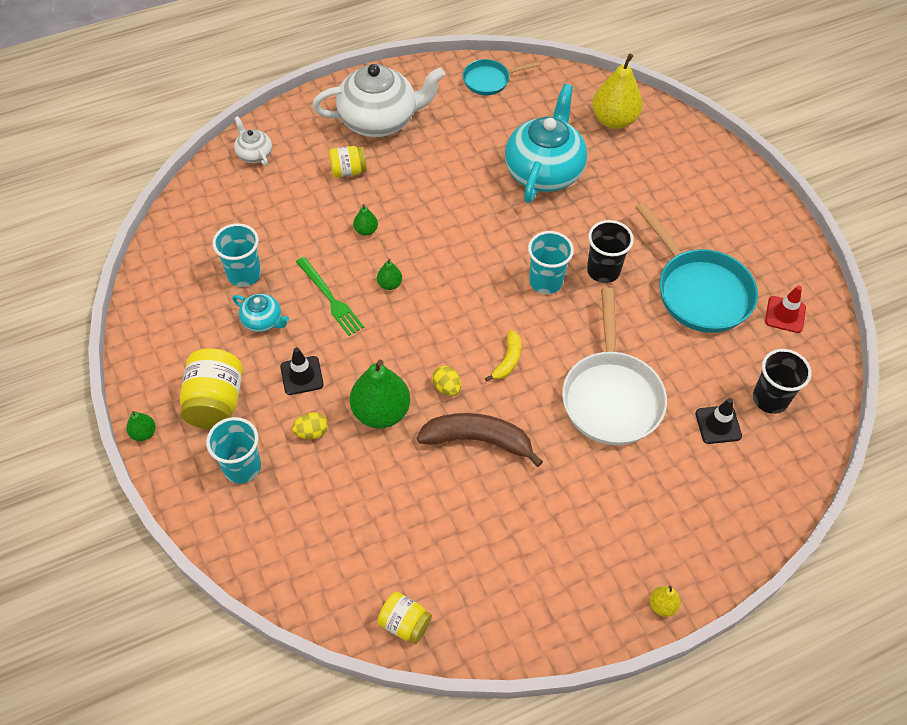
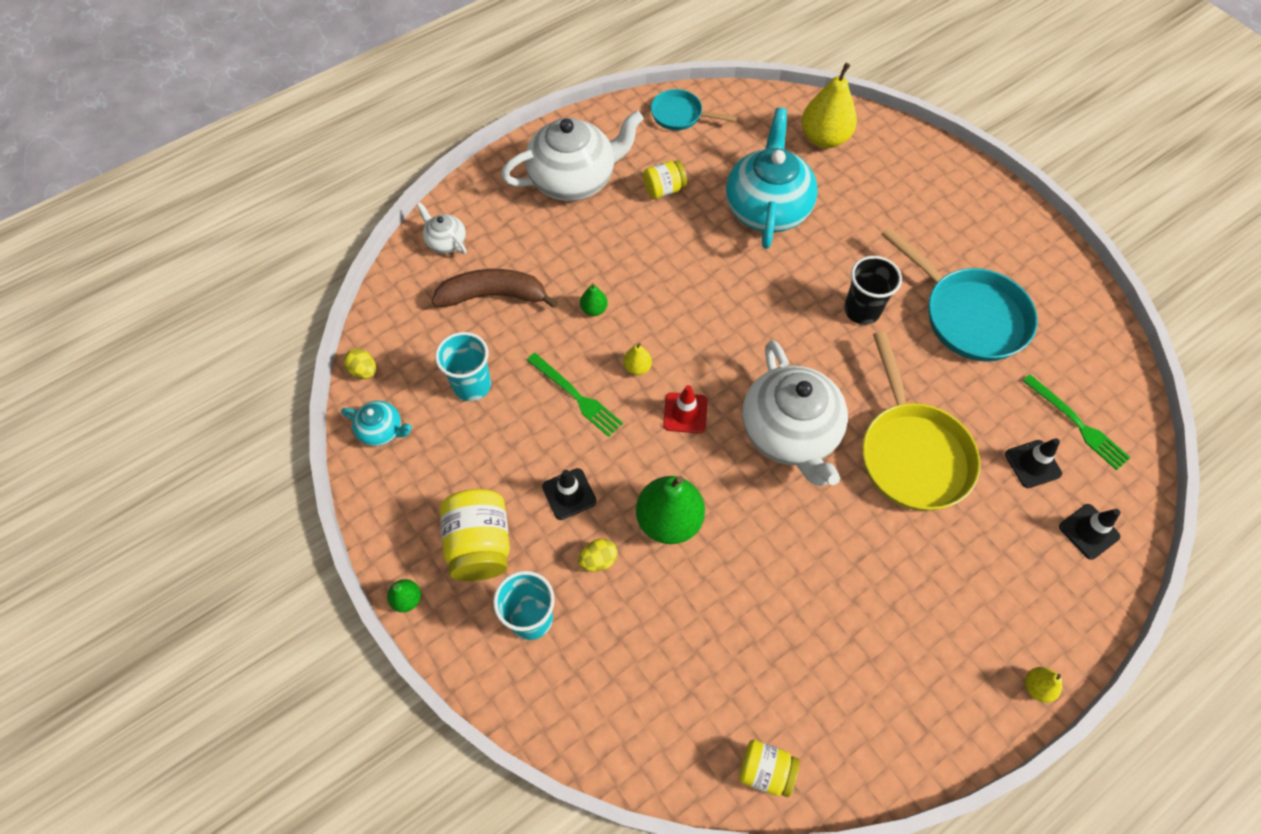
camera: 10 degrees left, 5 degrees up
(263, 321) = (508, 437): turquoise teapot -> turquoise teapot (382, 430)
(348, 171) = (555, 243): yellow jar -> yellow jar (664, 189)
(389, 284) = (637, 367): green pear -> yellow pear
(447, 387) = (733, 477): yellow egg -> yellow egg (364, 371)
(478, 440) = (784, 533): brown banana -> brown banana (494, 295)
(489, 80) = (680, 115): turquoise pan -> turquoise pan turned 45 degrees clockwise
(507, 360) = (790, 432): yellow banana -> white teapot
(545, 281) = (804, 334): turquoise cup -> none
(611, 396) = (911, 453): white pan -> yellow pan
(751, 489) = (1088, 531): none -> black traffic cone
(770, 399) = (1077, 424): black cup -> green fork
(785, 314) = (1064, 325): red traffic cone -> red traffic cone (685, 413)

